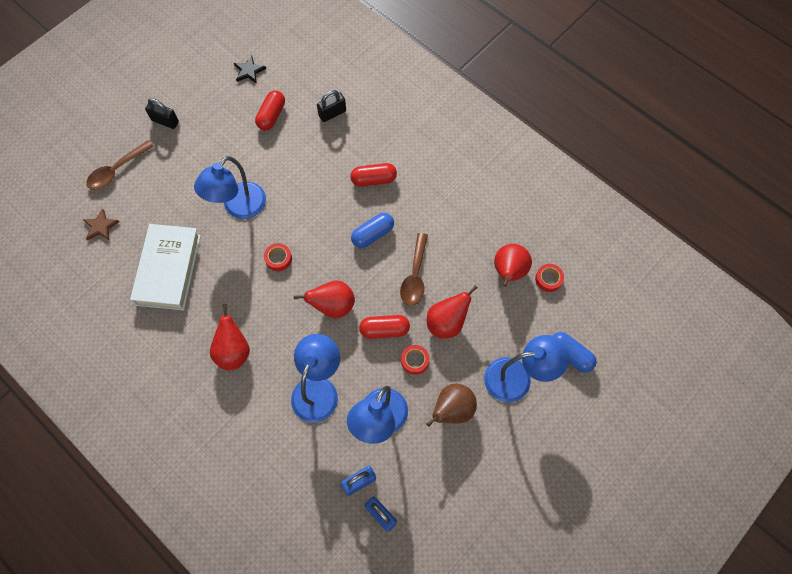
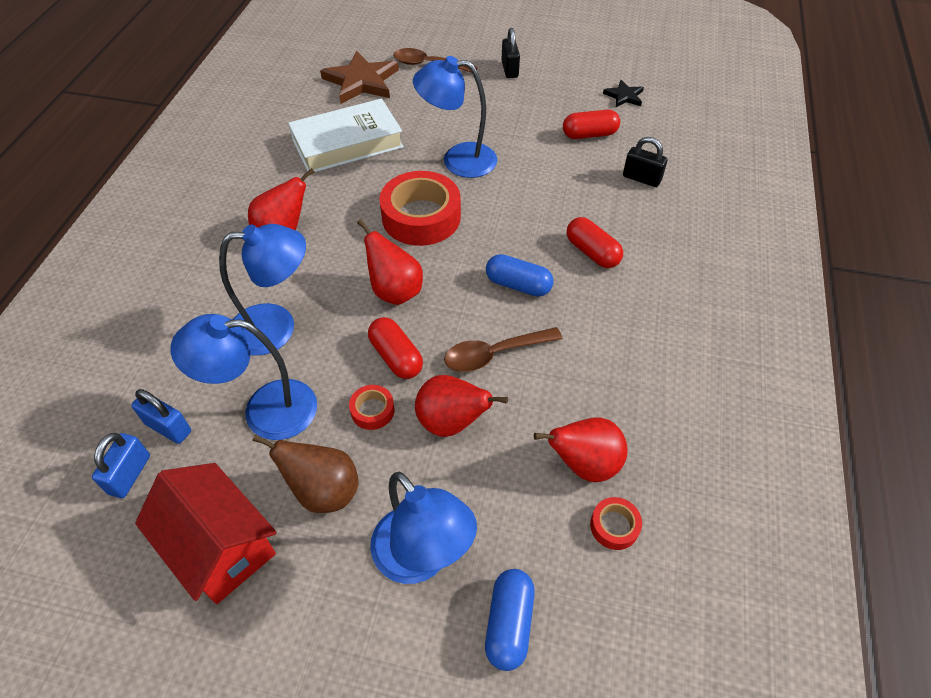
camera: 60 degrees right, 15 degrees down
(101, 226) = (361, 81): brown star -> brown star, size x1.94
(278, 259) = (421, 217): red tape -> red tape, size x2.23
(456, 478) = (220, 546): none -> red house

